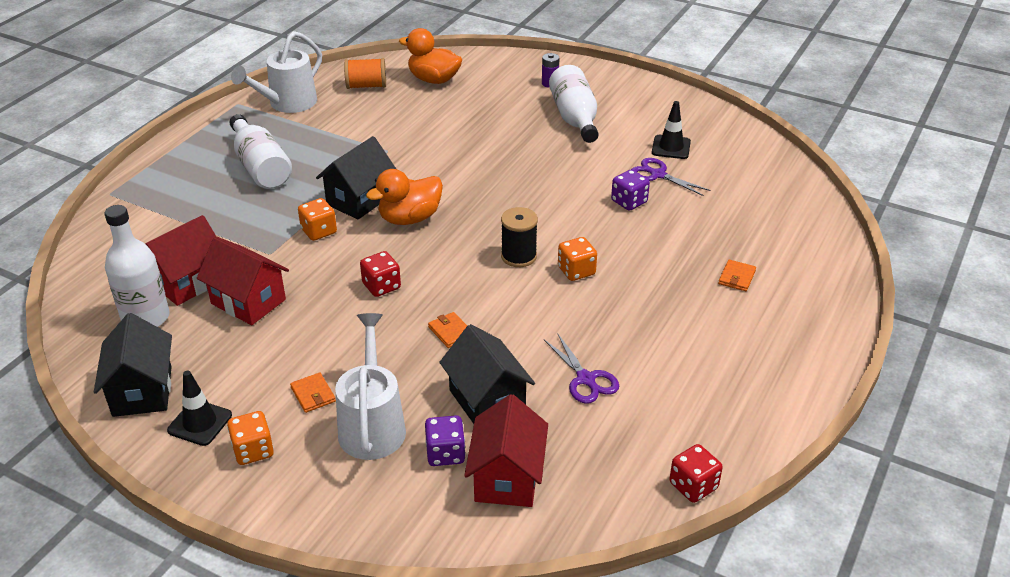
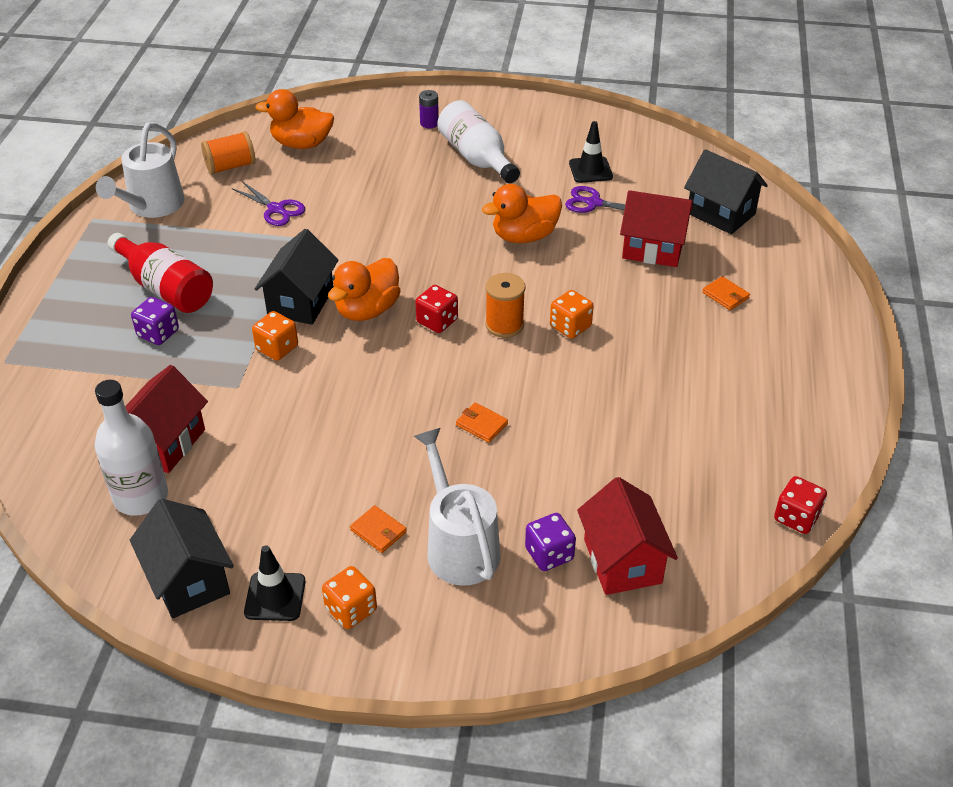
camera: 20 degrees left, 5 degrees up
(248, 301) = (246, 447): red house -> red house (653, 249)
(260, 167) = (166, 288): white bottle -> red bottle
(381, 286) = (381, 393): red dice -> red dice (437, 321)
(487, 401) = (559, 488): black house -> black house (721, 214)
(518, 256) = (504, 325): black spool -> orange spool
(579, 189) = (524, 236): none -> orange duck
(586, 379) = (642, 438): purple scissors -> purple scissors (276, 209)
(629, 202) = (581, 239): purple dice -> purple dice (158, 333)
(736, 277) = (725, 295): orange wallet -> orange wallet turned 45 degrees counterclockwise

